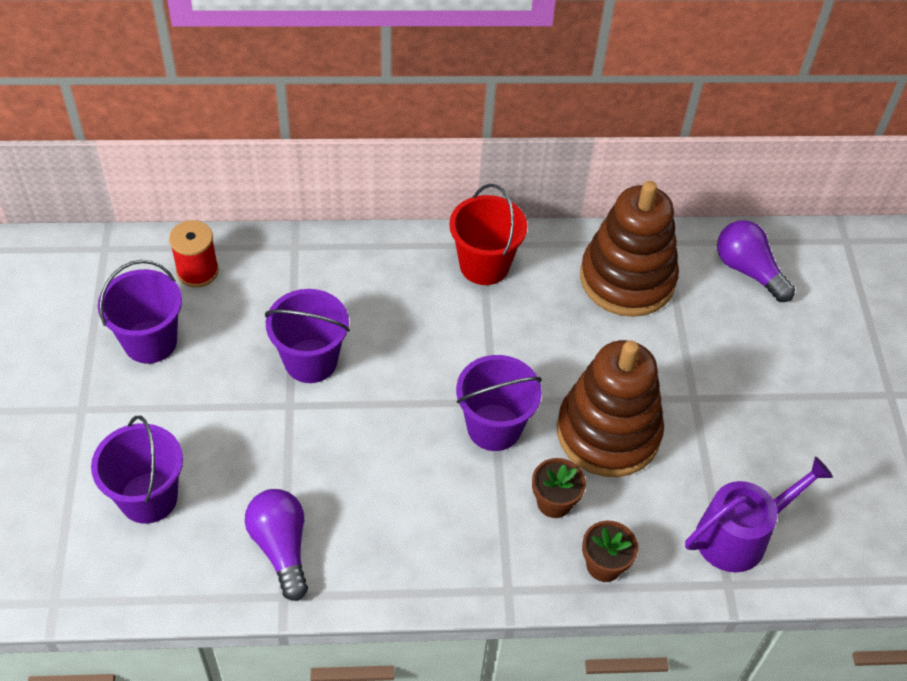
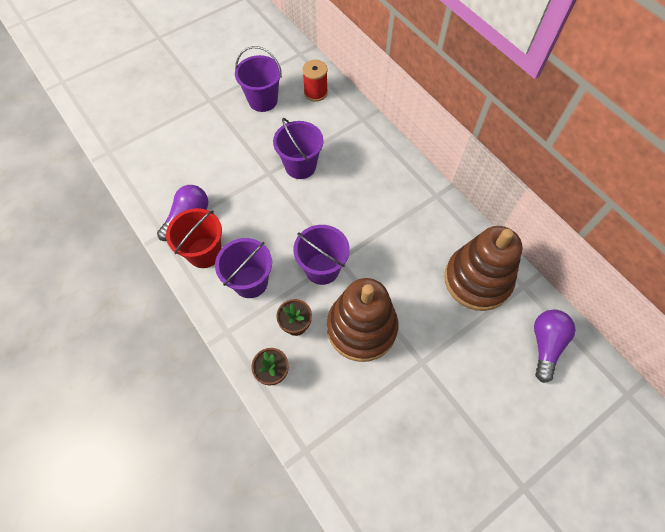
camera: 60 degrees right, 10 degrees up
(148, 497) = (180, 151): purple bucket -> purple bucket (250, 282)
(484, 265) = (423, 204): red bucket -> red bucket (204, 252)
(739, 535) = (343, 440): purple watering can -> none

